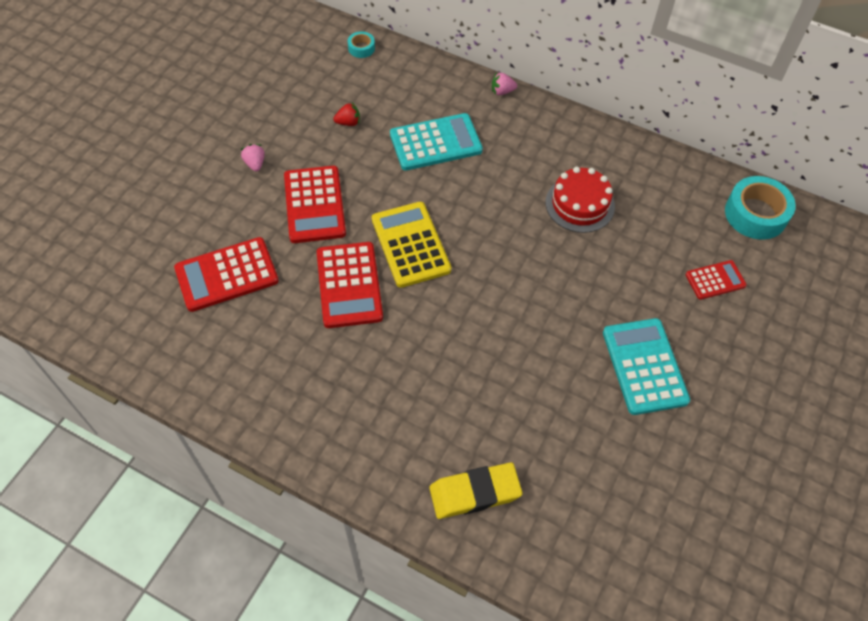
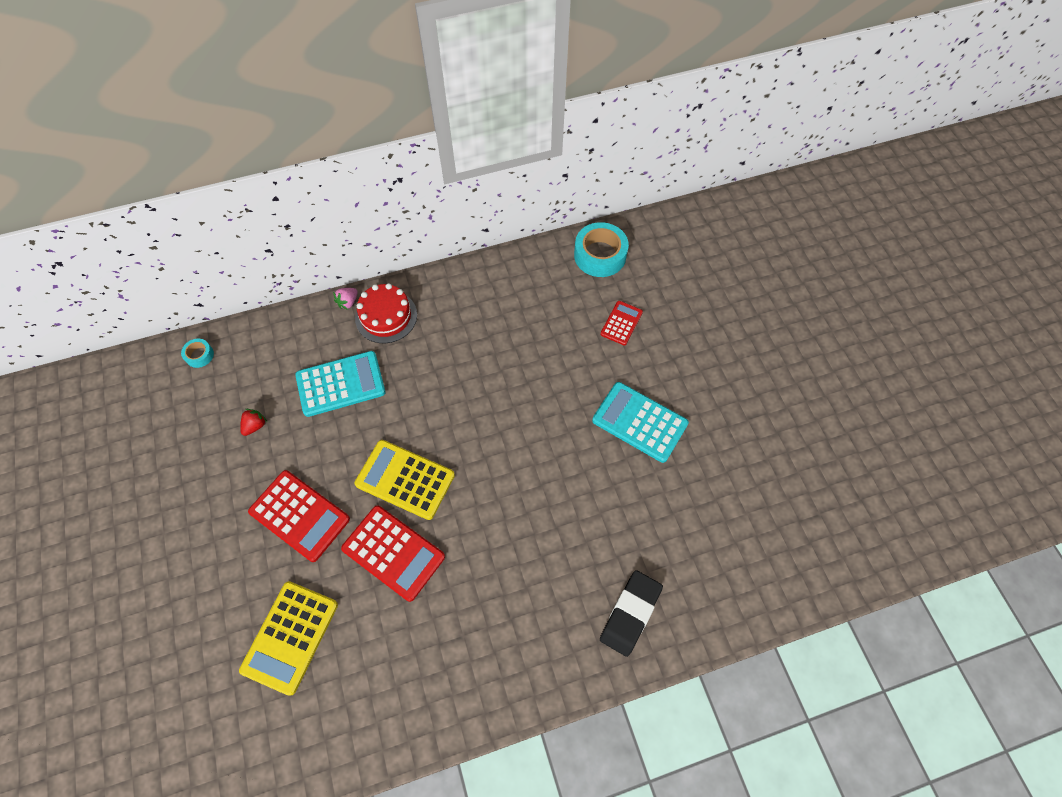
camera: 45 degrees left, 5 degrees up
(226, 275) = (290, 637): red calculator -> yellow calculator
(255, 164) = (213, 526): pink strawberry -> none
(435, 143) = (341, 384): turquoise calculator -> turquoise calculator turned 45 degrees clockwise
(475, 493) = (630, 613): yellow eraser -> black eraser
(580, 204) = (488, 343): red cake -> red cake (386, 316)

